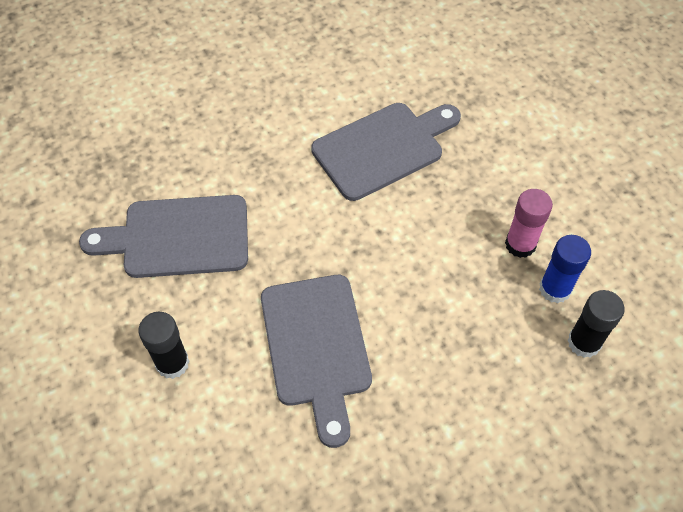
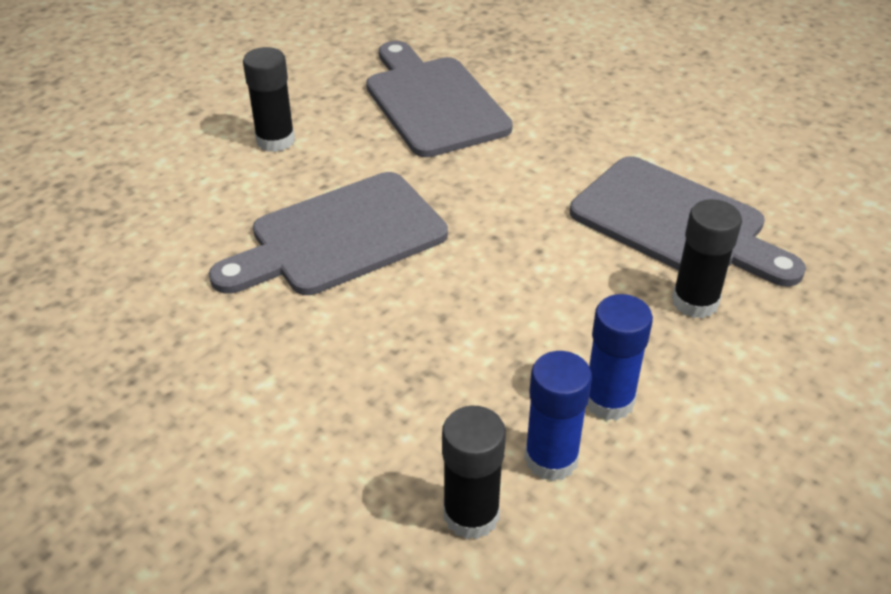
camera: 70 degrees right, 15 degrees down
(456, 170) = (695, 302): none -> black glue stick
(520, 244) = (608, 400): pink glue stick -> blue glue stick

